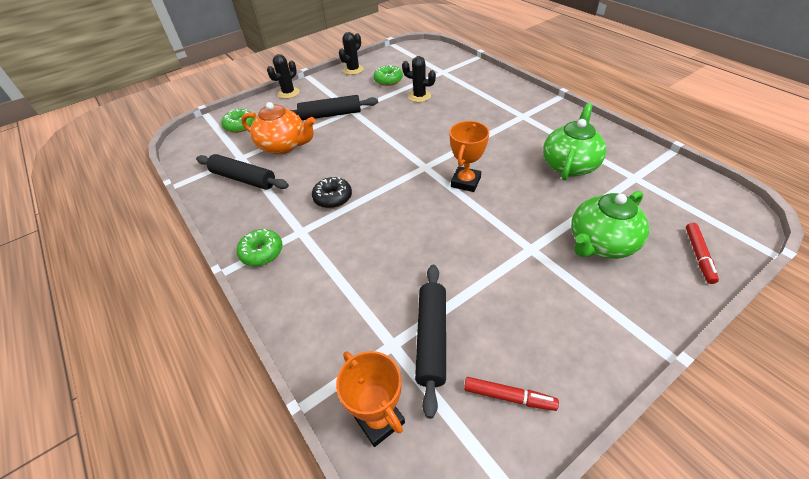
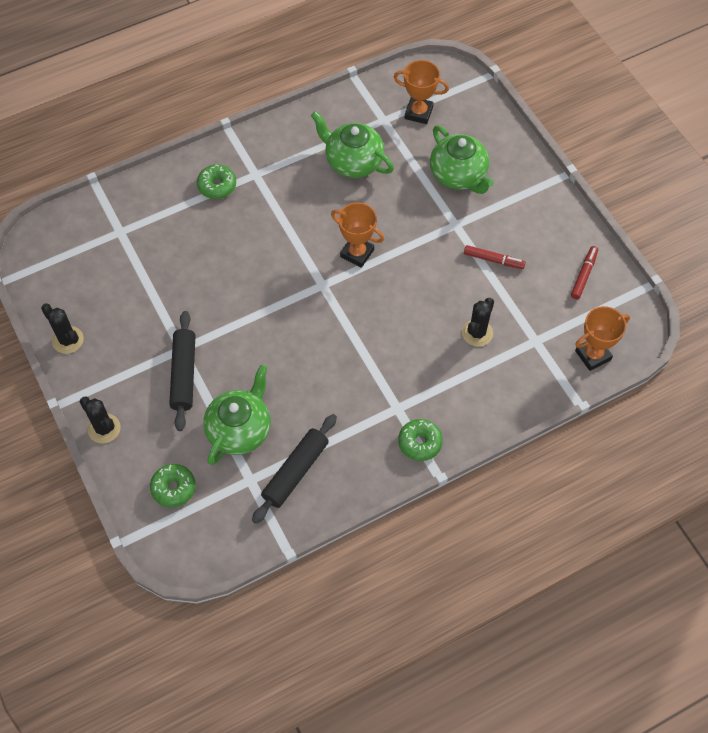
camera: 85 degrees left, 15 degrees up
(284, 146) = (240, 429): orange teapot -> green teapot
(333, 198) = (353, 377): black donut -> none
(388, 80) = (118, 298): green donut -> green donut (217, 186)
(419, 96) = (175, 268): black cactus -> black cactus (477, 333)
(431, 339) = (533, 313): black rolling pin -> none
(664, 200) = (418, 113): none -> orange trophy
(698, 256) = (483, 119): red marker -> red marker (493, 260)

